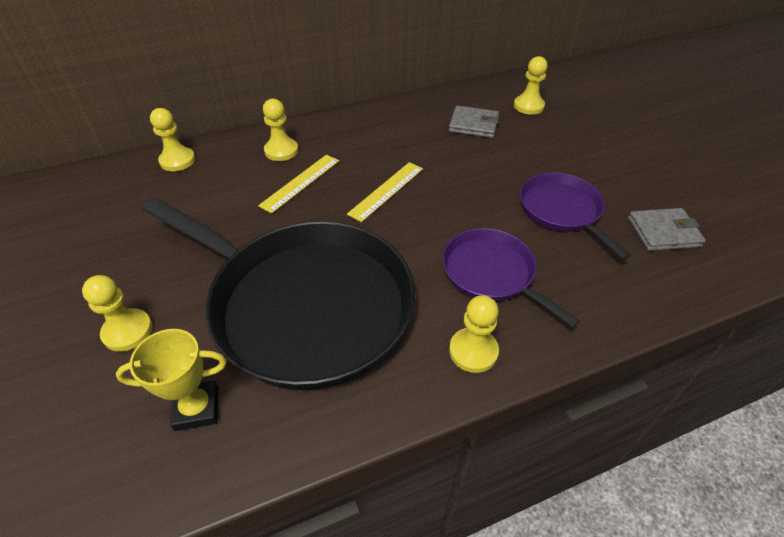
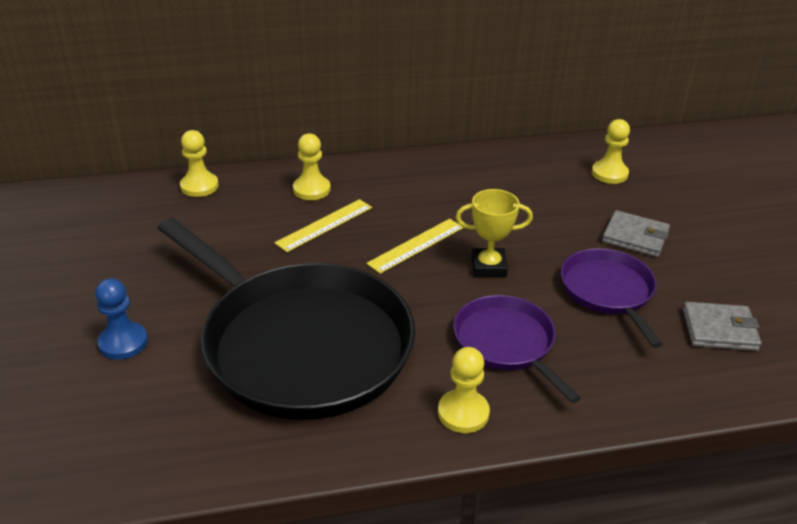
camera: 10 degrees right, 10 degrees down
(128, 331) = (123, 342): yellow pawn -> blue pawn
(197, 408) = (177, 419): yellow trophy -> yellow trophy (488, 267)
(473, 125) = (536, 187): grey wallet -> grey wallet (635, 237)

